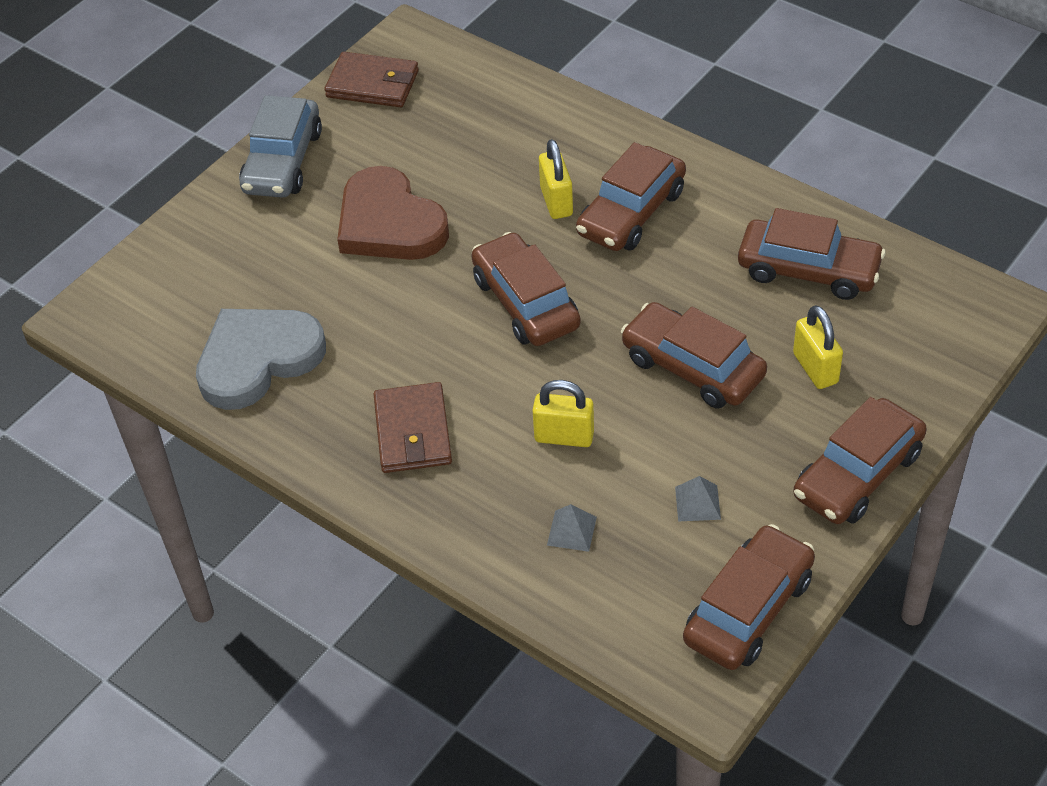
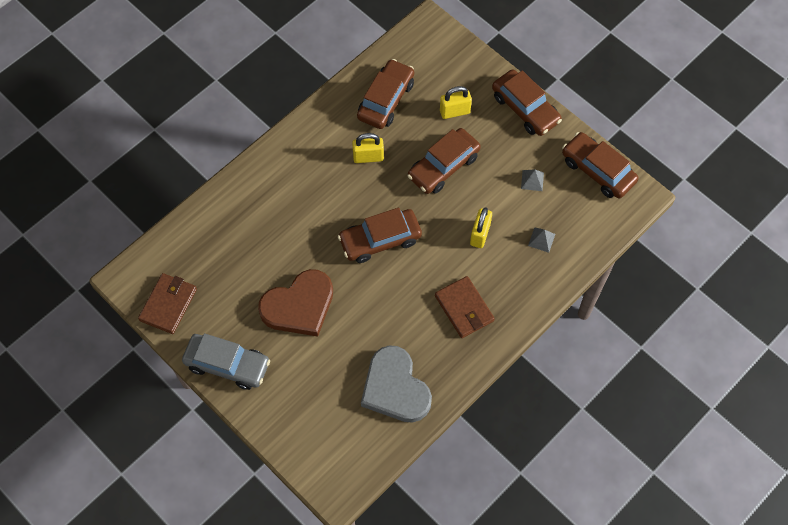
camera: 85 degrees left, 15 degrees up
(413, 432) = (464, 308): brown wallet -> brown wallet turned 60 degrees clockwise
(556, 202) = (303, 213): yellow padlock -> yellow padlock (368, 157)
(631, 212) = (322, 176): brown car -> none

